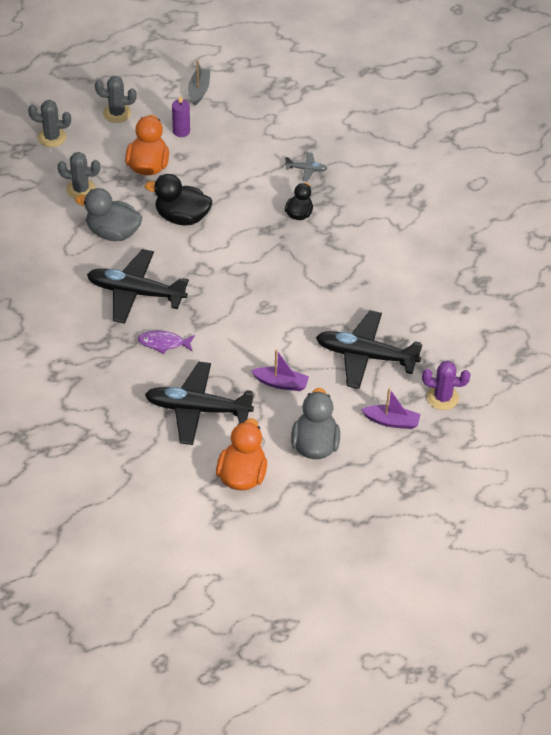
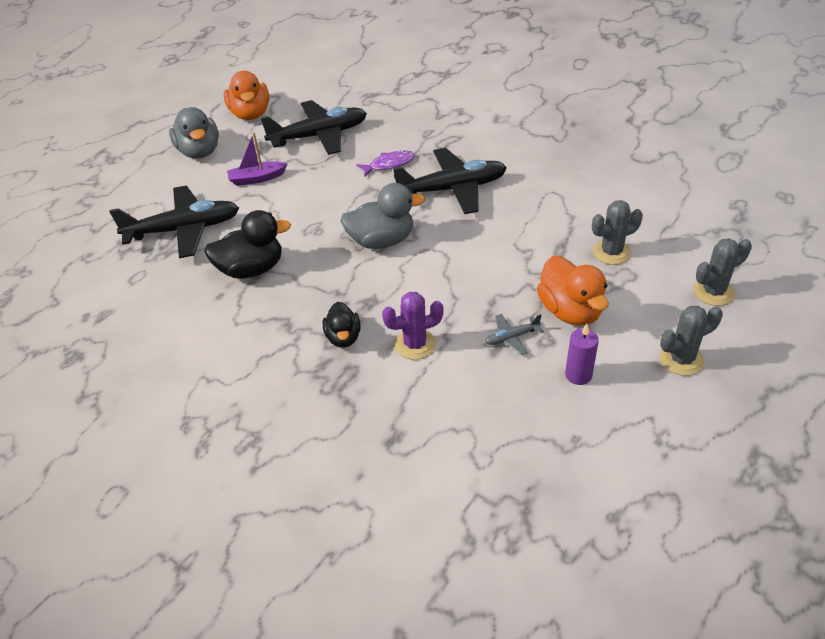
camera: 155 degrees right, 5 degrees down
(113, 232) = (530, 227): grey duck -> grey duck (381, 241)
(182, 217) = (475, 273): black duck -> black duck (251, 269)
(199, 90) = (619, 451): grey boat -> none
(306, 169) = (373, 401): grey plane -> grey plane (511, 337)
(391, 421) = (134, 191): purple boat -> none
(442, 397) = (88, 227): purple cactus -> purple cactus (415, 344)

